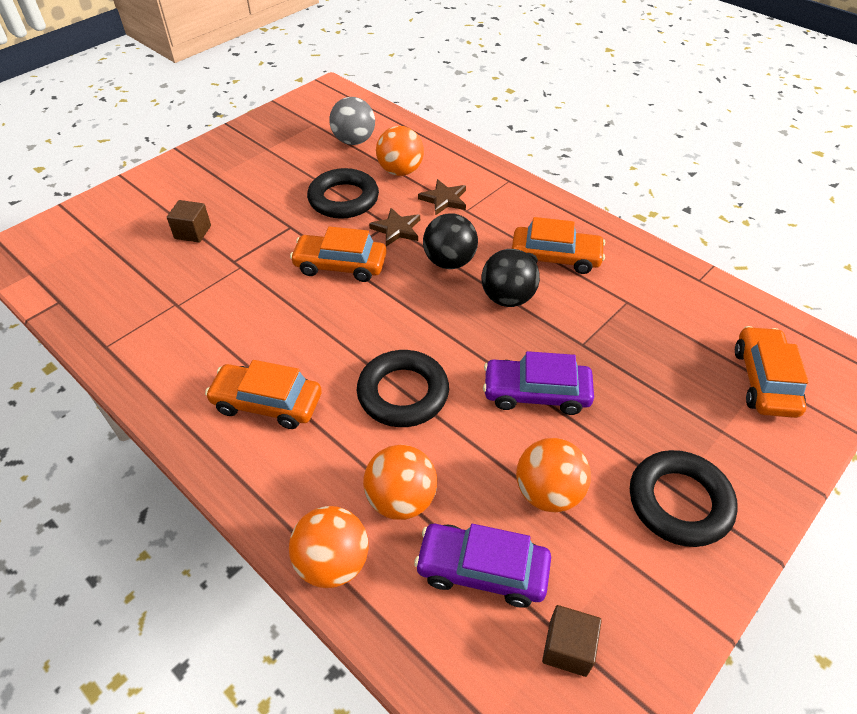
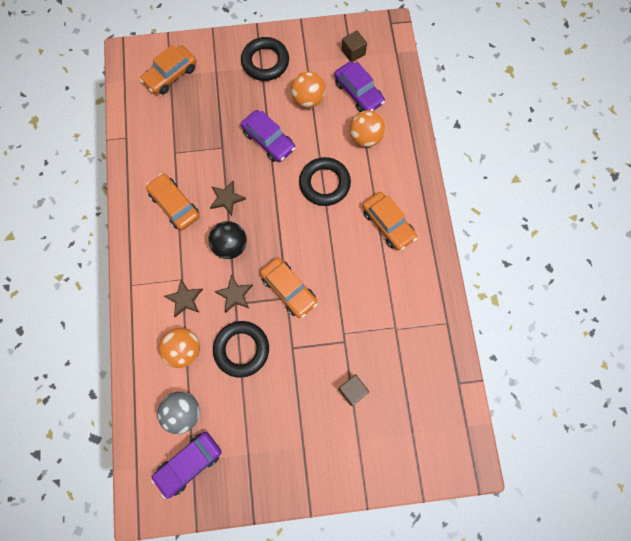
camera: 140 degrees left, 25 degrees up
(315, 122) = (189, 463): none -> purple car
(333, 562) = (409, 133): orange ball -> none
(507, 298) = (226, 198): black ball -> brown star

